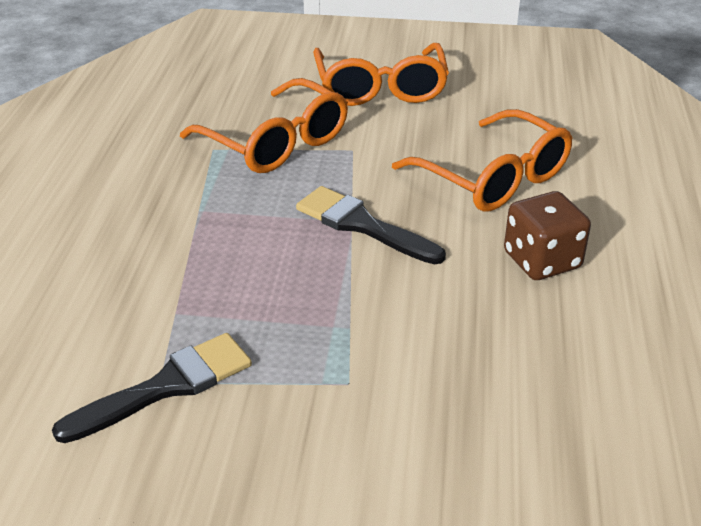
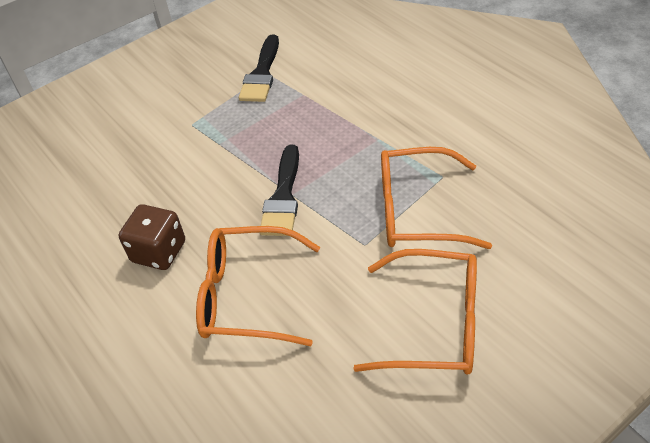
camera: 140 degrees right, 10 degrees up
(362, 225) = (283, 197): black brush -> black brush turned 105 degrees clockwise
(380, 88) = (435, 324): orange glasses -> orange glasses turned 150 degrees clockwise

